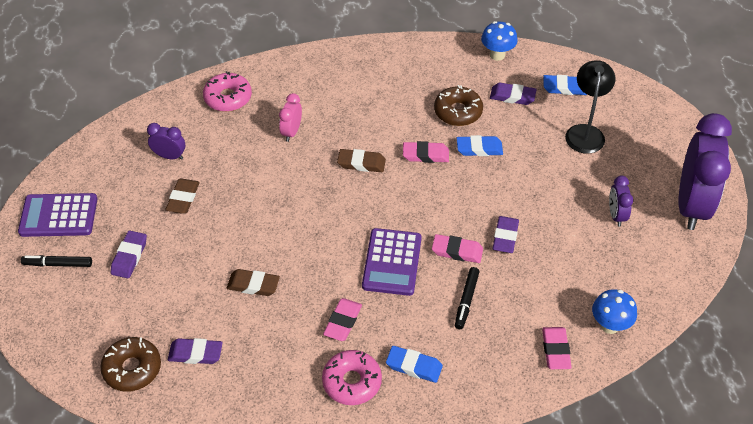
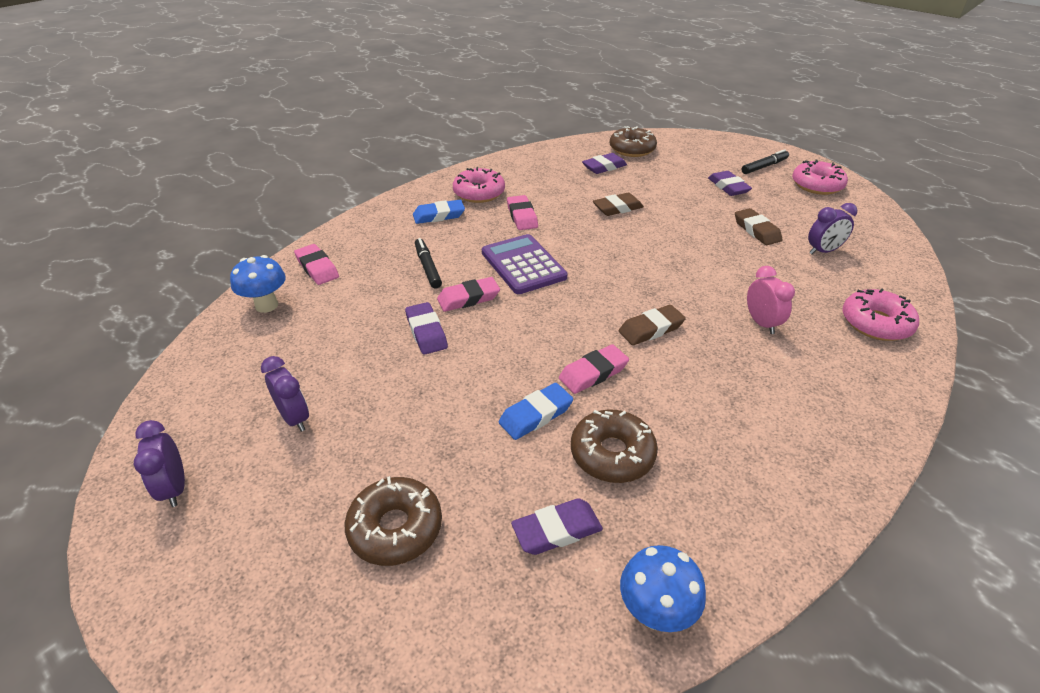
camera: 145 degrees right, 10 degrees down
(58, 216) = (817, 185): purple calculator -> pink donut
(564, 88) = (481, 608): blue eraser -> none
(585, 132) = (395, 528): black lamp -> brown donut
(691, 205) = (175, 488): purple clock -> purple clock, size x0.44

